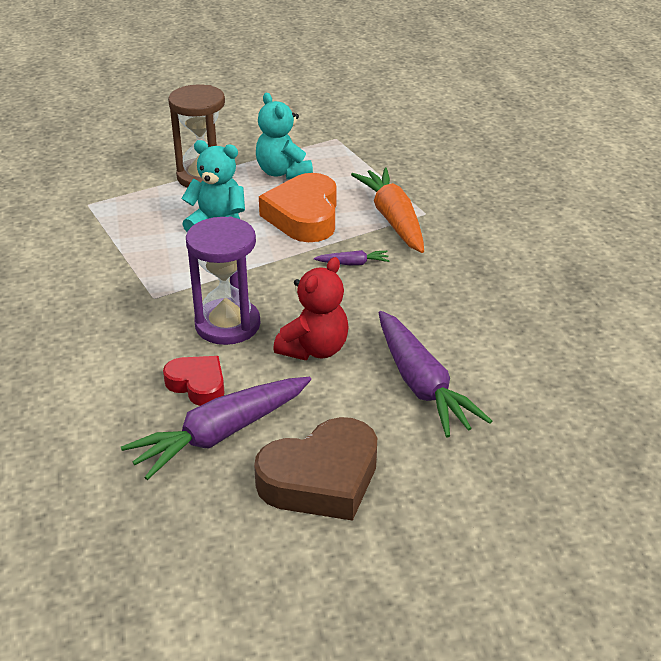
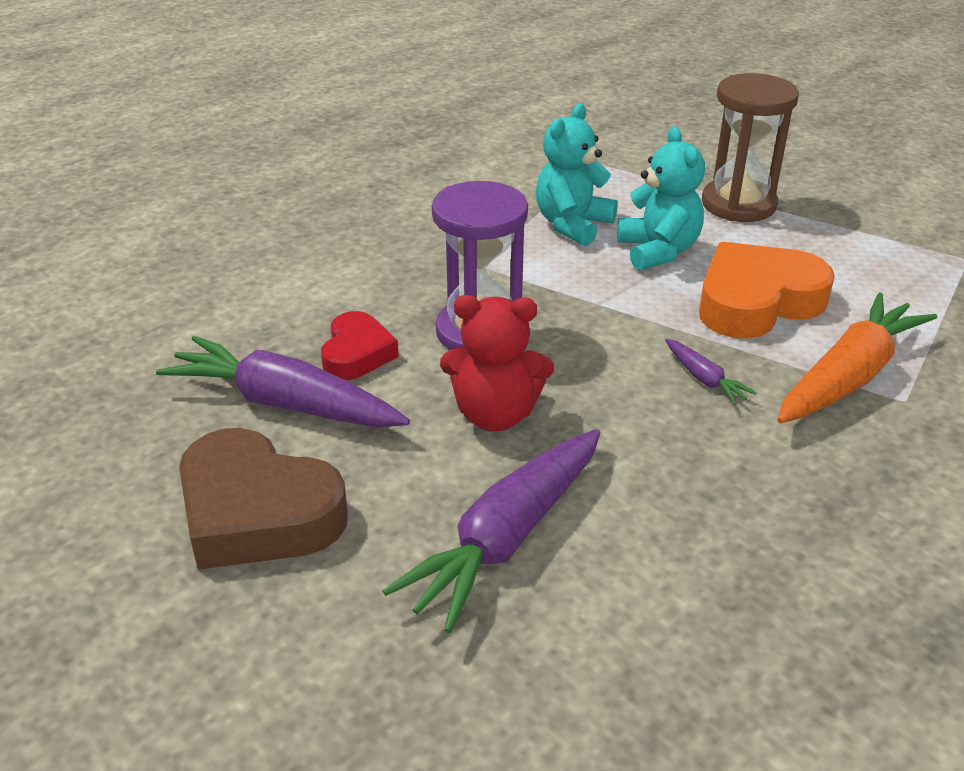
camera: 60 degrees right, 0 degrees up
(283, 172) = (827, 251): turquoise teddy bear -> turquoise teddy bear (572, 225)

